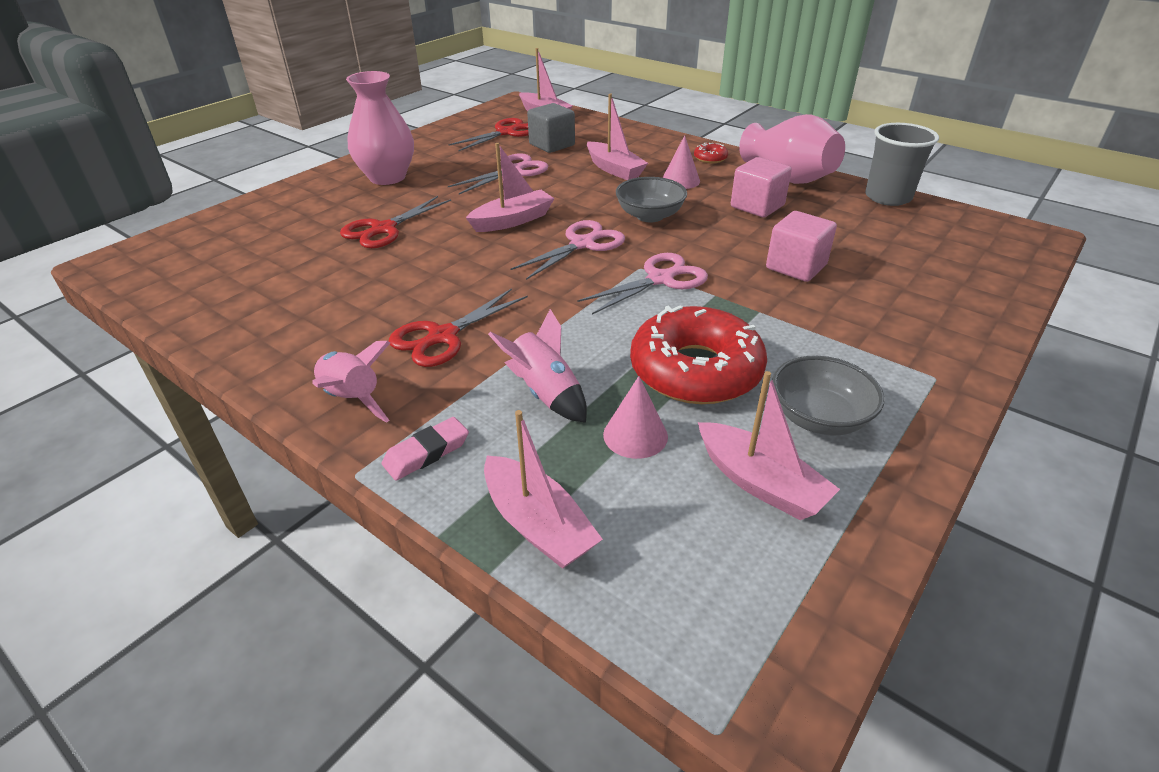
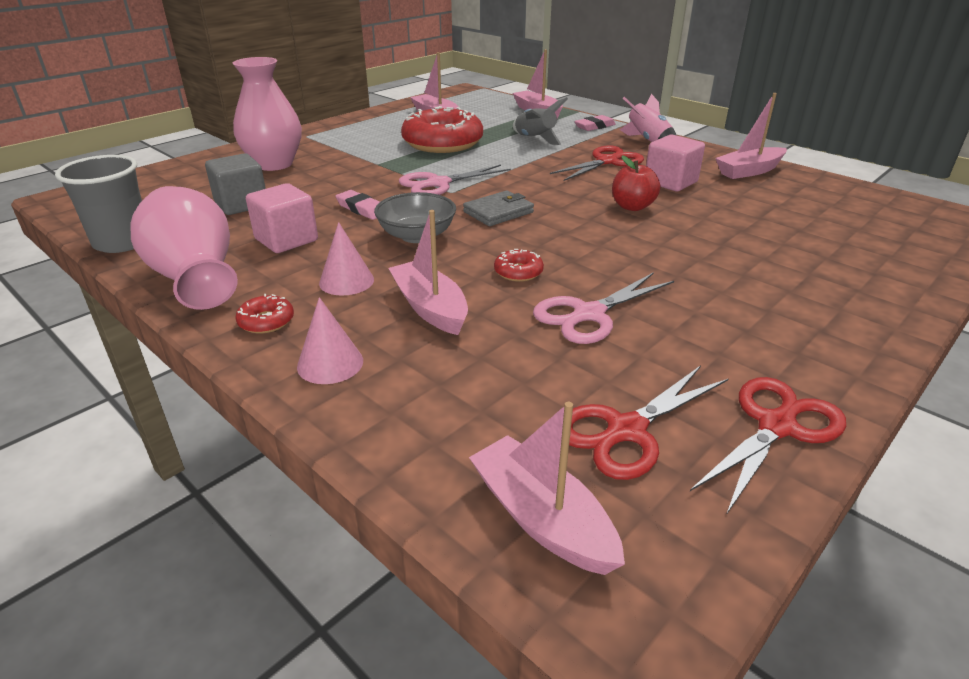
camera: 175 degrees left, 5 degrees down
(383, 229) = (717, 236): red scissors -> red scissors (776, 426)
(387, 177) = (782, 314): pink vase -> pink vase (274, 164)
(444, 258) = (632, 207): none -> red apple
(512, 220) = (573, 238): pink boat -> pink boat (749, 171)
(545, 393) = (535, 139): pink rocket -> grey rocket
(552, 145) = (525, 378): grey cube -> grey cube (241, 204)
(559, 192) = (518, 272): none -> red donut
(583, 244) = (498, 212): pink scissors -> grey wallet
(635, 435) = (488, 127): pink cone -> pink cone (330, 363)
(720, 240) = (362, 209): none -> pink eraser
(796, 267) = (317, 186): pink cube -> pink cube (670, 182)
(819, 418) = (389, 128): grey bowl -> none

